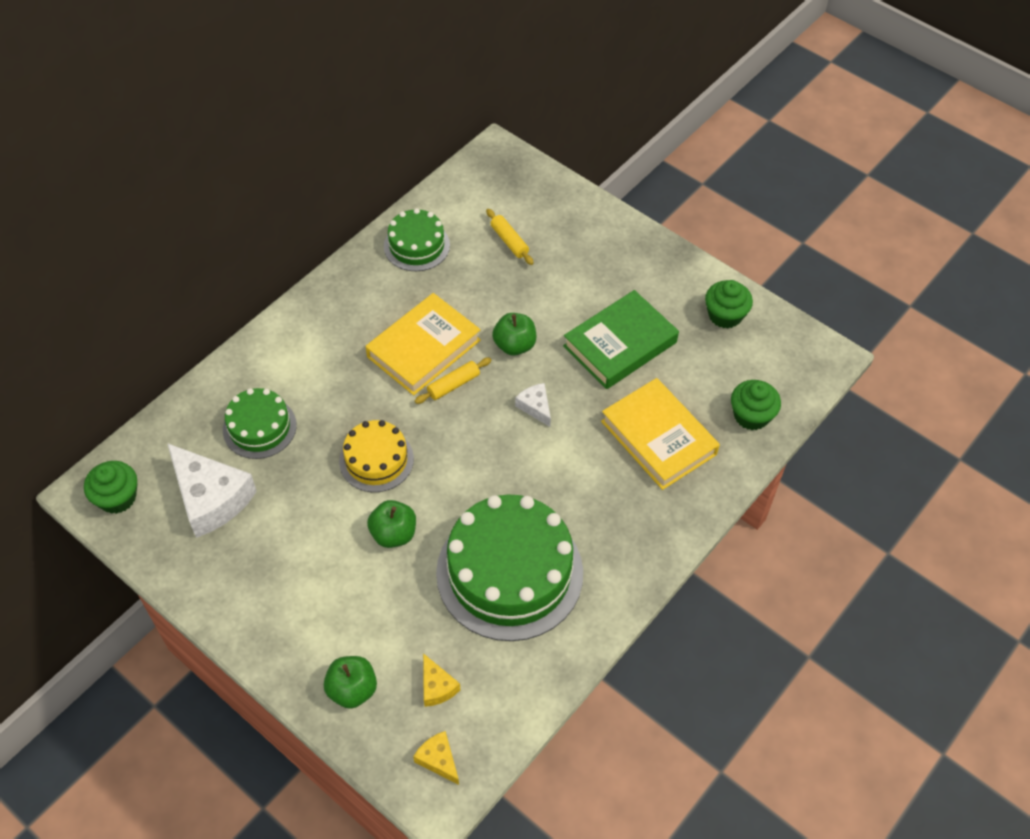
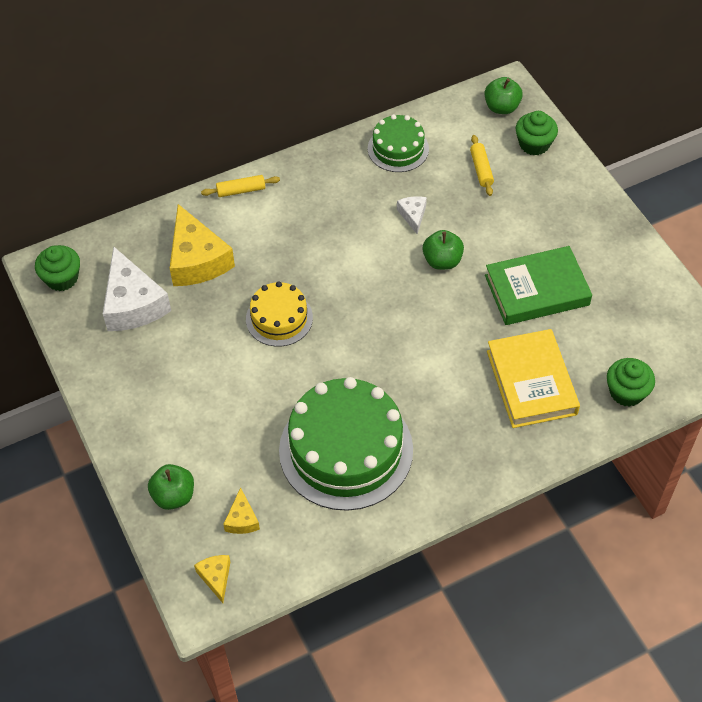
camera: 25 degrees right, 0 degrees up
(259, 427) = (197, 259): green cake -> yellow cheese
(393, 534) = (265, 384): green apple -> green apple (501, 107)
(424, 348) = (362, 238): yellow book -> none
(453, 385) = (373, 277): yellow rolling pin -> yellow rolling pin (241, 190)
(535, 407) = (435, 319): white cheese -> white cheese (413, 215)
(725, 315) = (647, 296): green cupcake -> green cupcake (534, 144)

